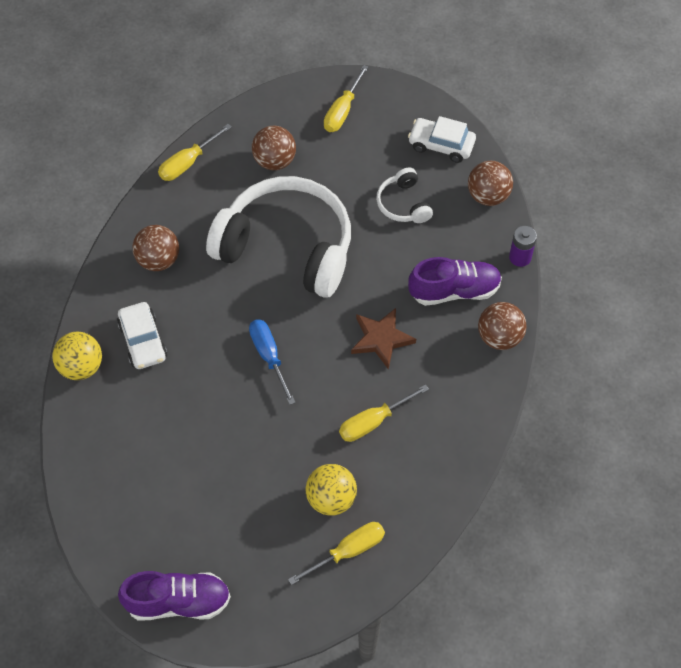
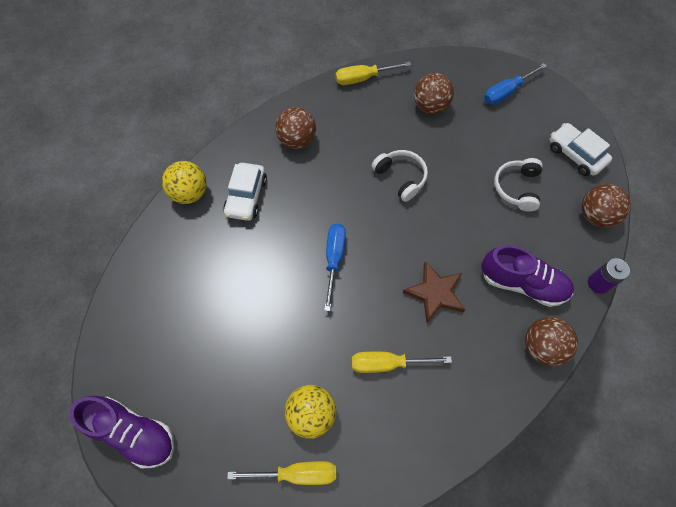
camera: 30 degrees right, 5 degrees up
(287, 247) = (401, 177): white headphones -> white headphones, size x0.43
(342, 111) = (506, 92): yellow screwdriver -> blue screwdriver

